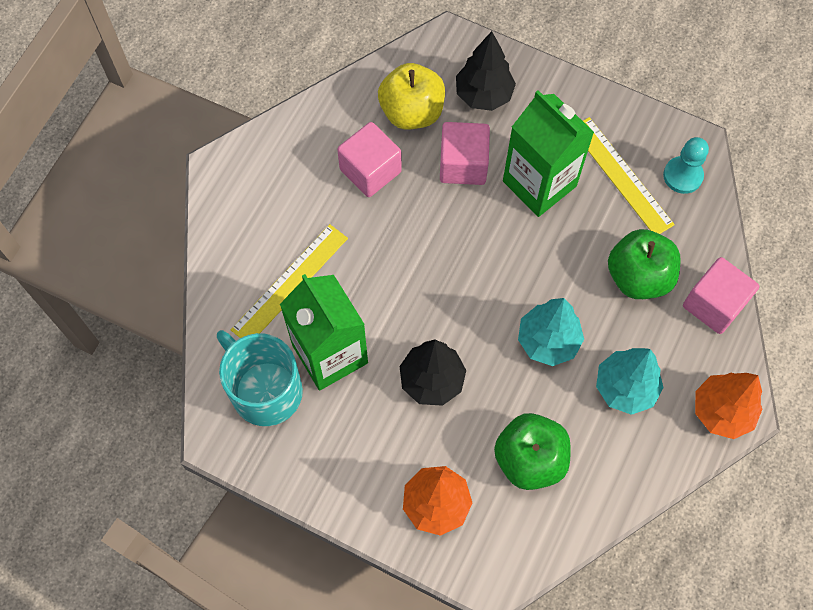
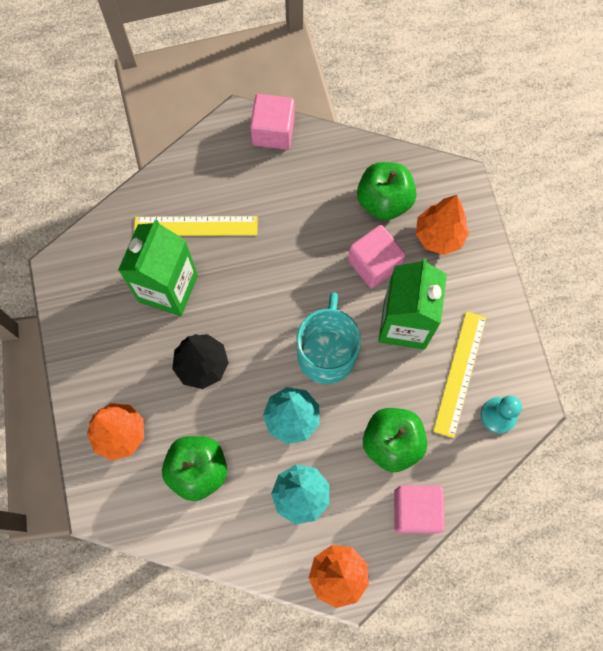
camera: 50 degrees right, 5 degrees up
(265, 390) = (112, 269): turquoise mug -> turquoise mug (327, 353)
(370, 170) = (317, 210): pink cube -> pink cube (273, 131)
(412, 112) = (384, 201): yellow apple -> green apple
(483, 95) = (439, 236): black tree -> orange tree

